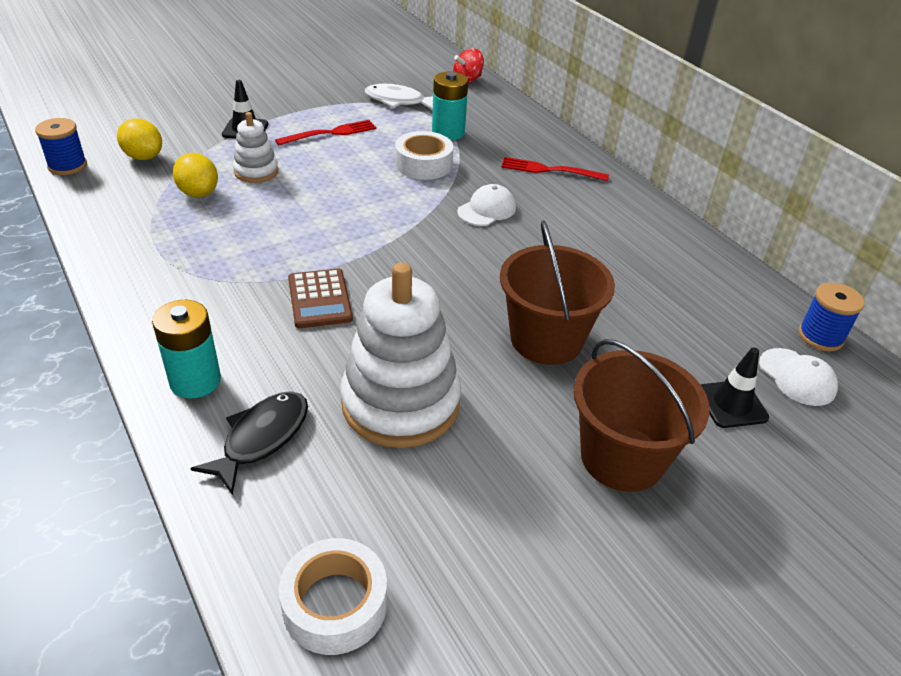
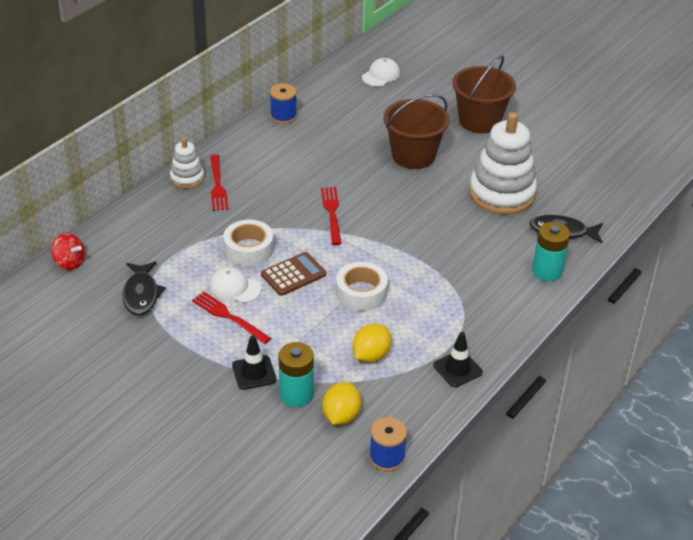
camera: 110 degrees left, 0 degrees up
(256, 171) = (319, 336): white stacking toy -> white stacking toy (187, 178)
(320, 299) = (445, 248): brown calculator -> brown calculator (293, 274)
(335, 604) = (621, 182): white tape -> white tape (361, 293)
(398, 101) = (141, 294): white fish -> black fish
(448, 133) = (186, 249): turquoise battery -> turquoise battery (296, 395)
(453, 231) = (332, 213): none -> red fork
(487, 209) = (294, 204): white cap -> white cap (235, 287)
(731, 404) = (417, 93): black traffic cone -> black traffic cone (457, 369)
(820, 336) = (341, 68): blue spool -> blue spool (283, 116)

